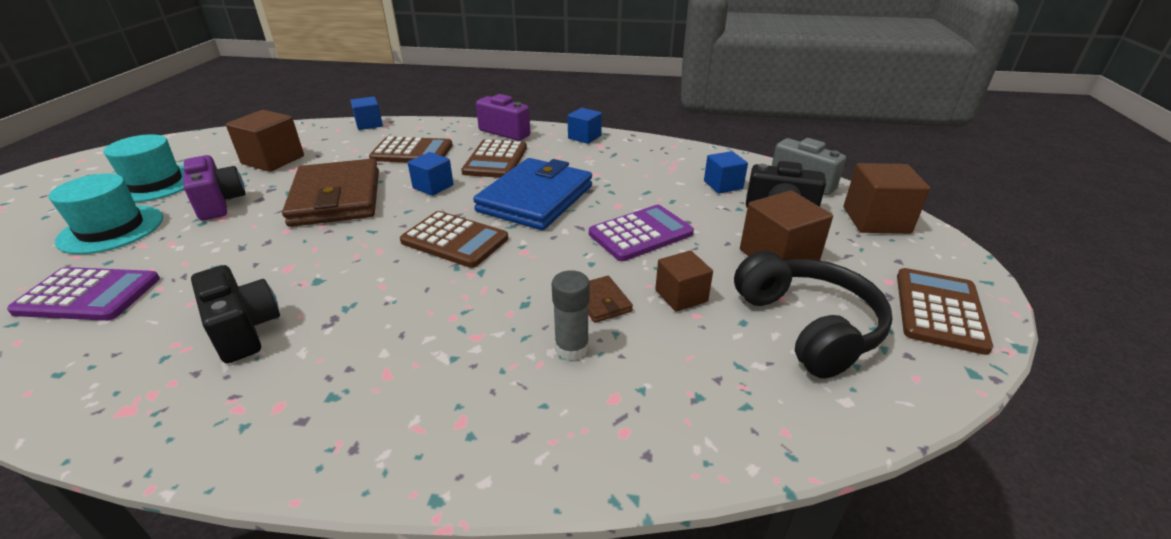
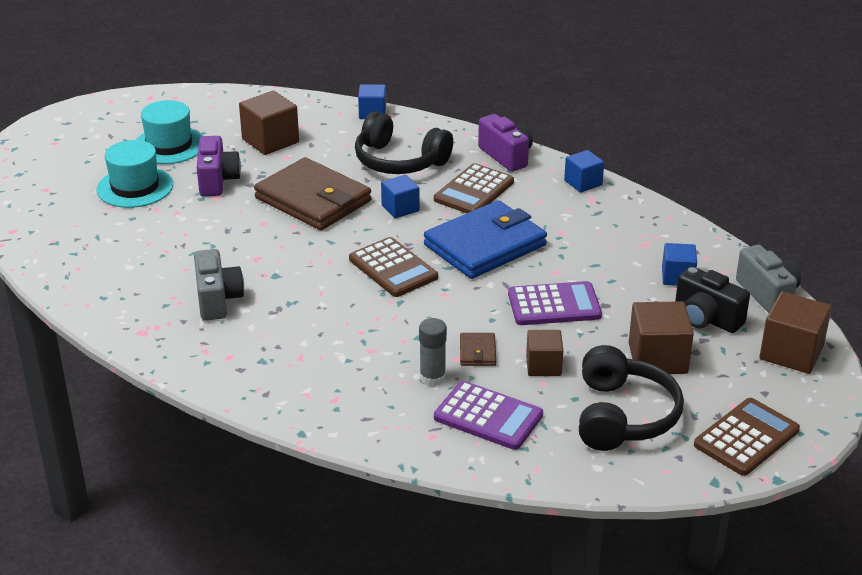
camera: 25 degrees right, 0 degrees up
(88, 295) = (120, 244): purple calculator -> purple calculator (488, 417)
(244, 330) = (217, 300): black camera -> grey camera
(337, 198) = (313, 199): brown wallet -> brown wallet turned 60 degrees counterclockwise
(412, 152) = (399, 161): brown calculator -> black headphones

